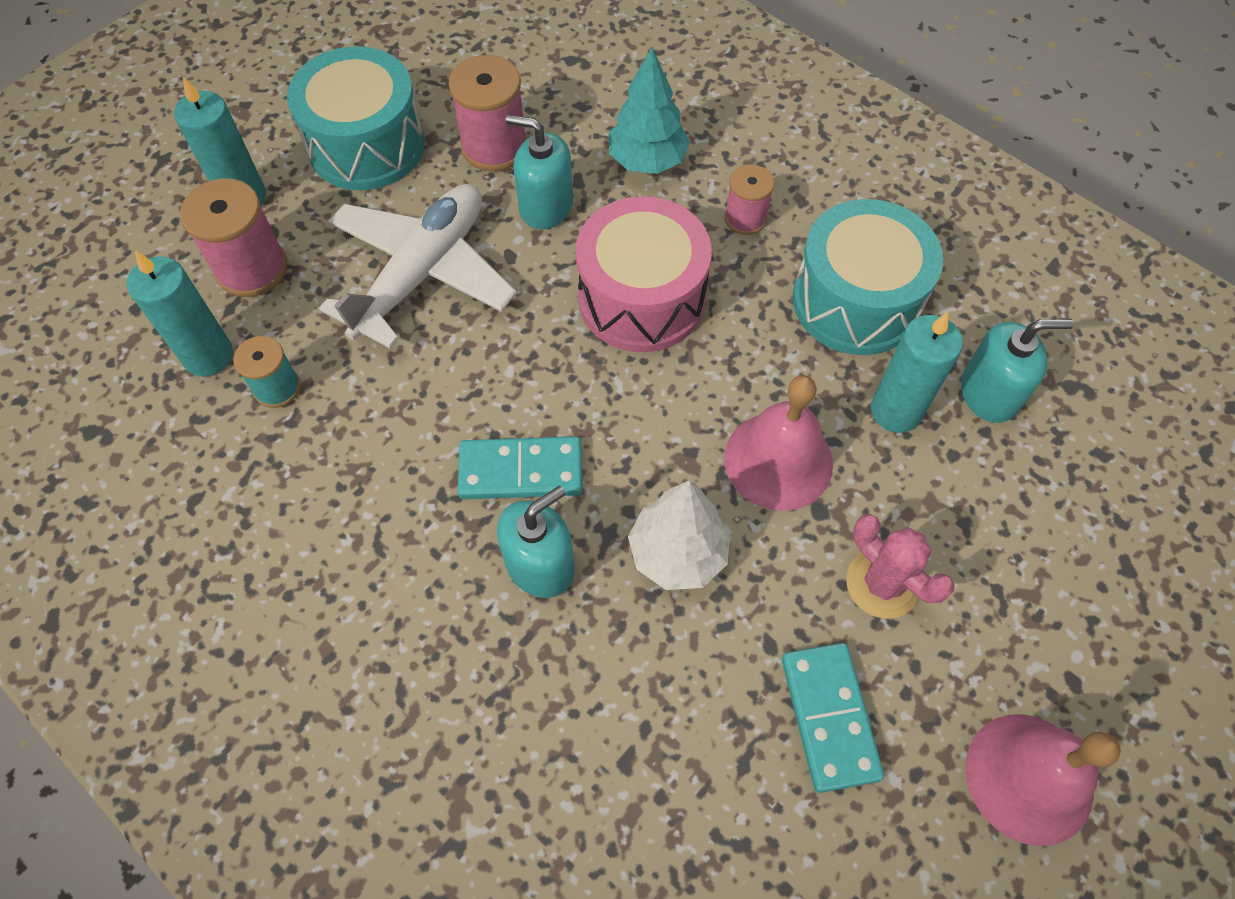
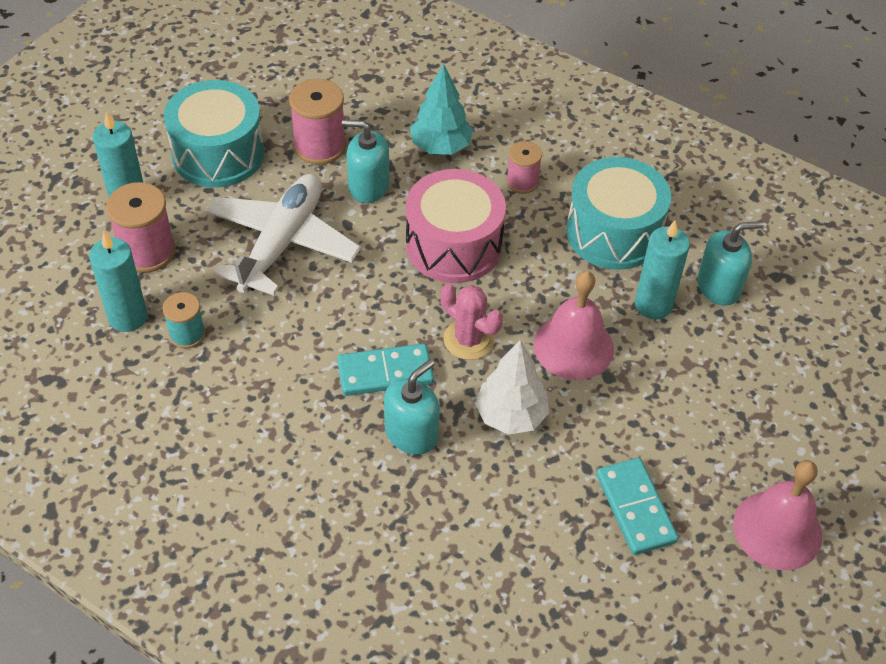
camera: 10 degrees left, 10 degrees down
(882, 583) = (660, 419): pink cactus -> pink cactus (468, 339)

